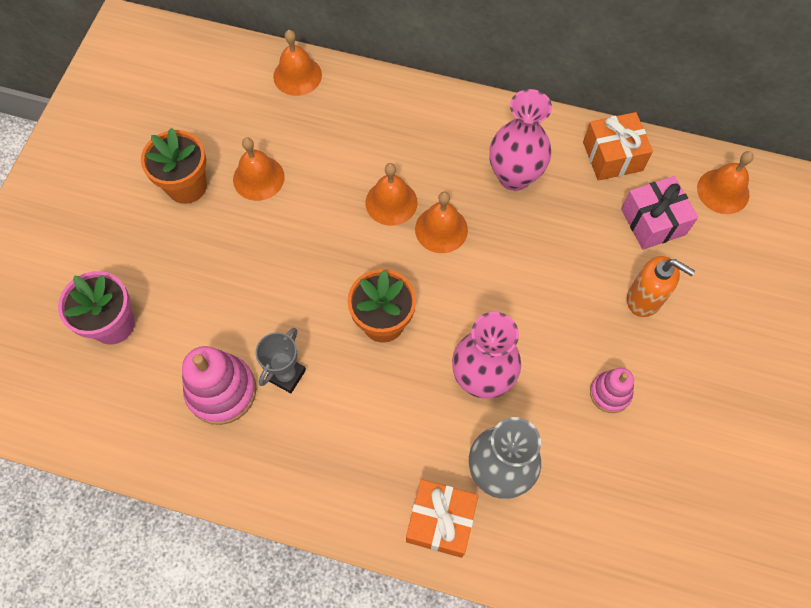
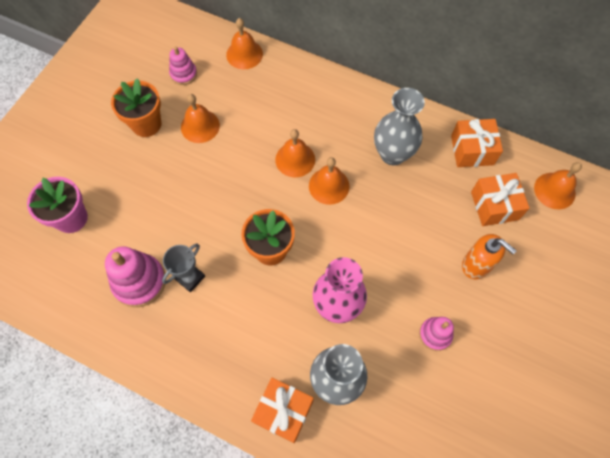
camera: 10 degrees right, 0 degrees up
(222, 113) = (183, 74): none -> pink stacking toy
(514, 176) = (392, 154): pink vase -> grey vase
(653, 221) = (494, 205): pink gift -> orange gift

